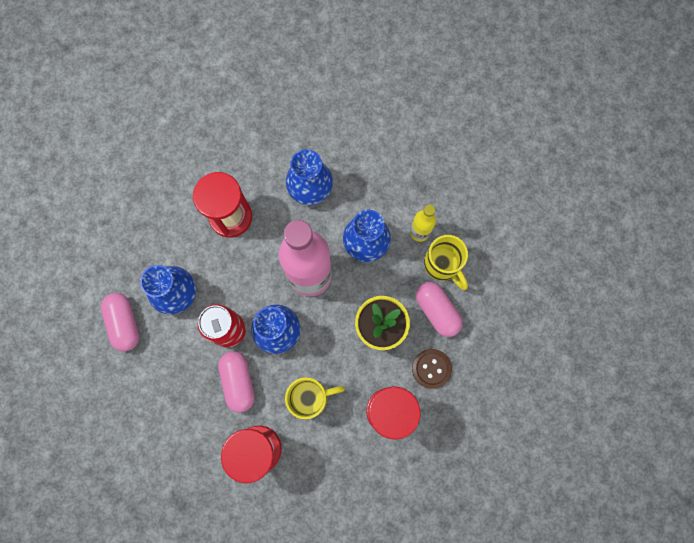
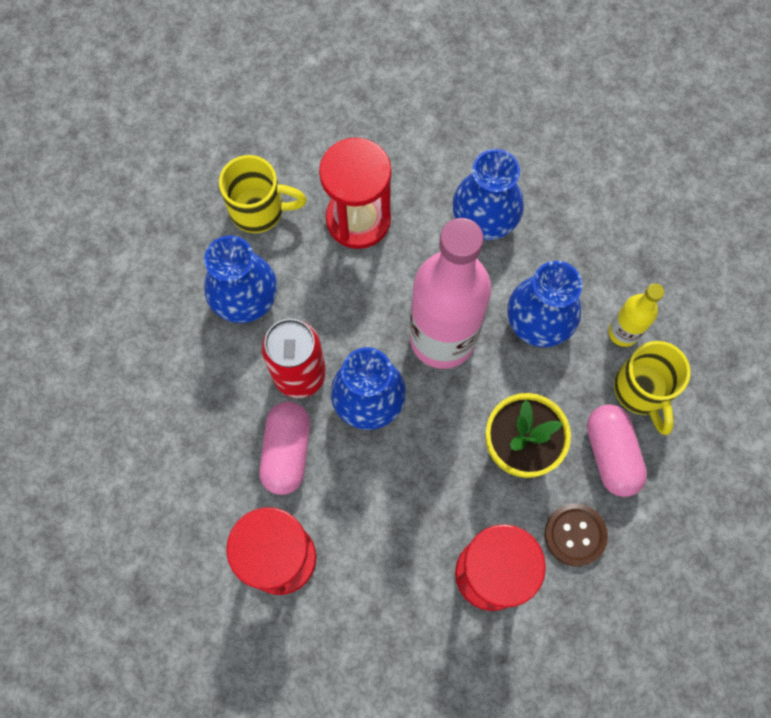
camera: 20 degrees right, 5 degrees down
(125, 323) = (158, 314): pink capsule -> none
(310, 397) = (382, 511): yellow mug -> yellow mug (259, 210)

